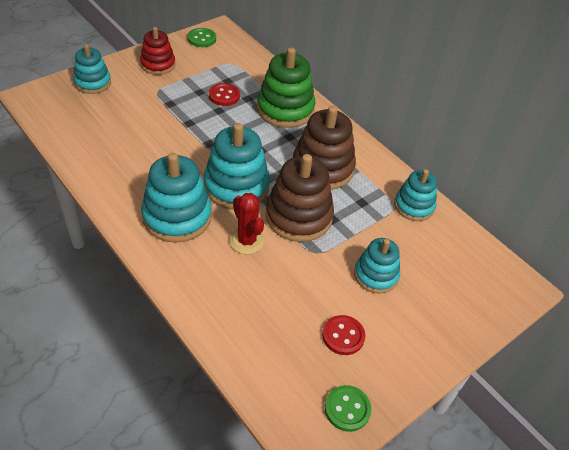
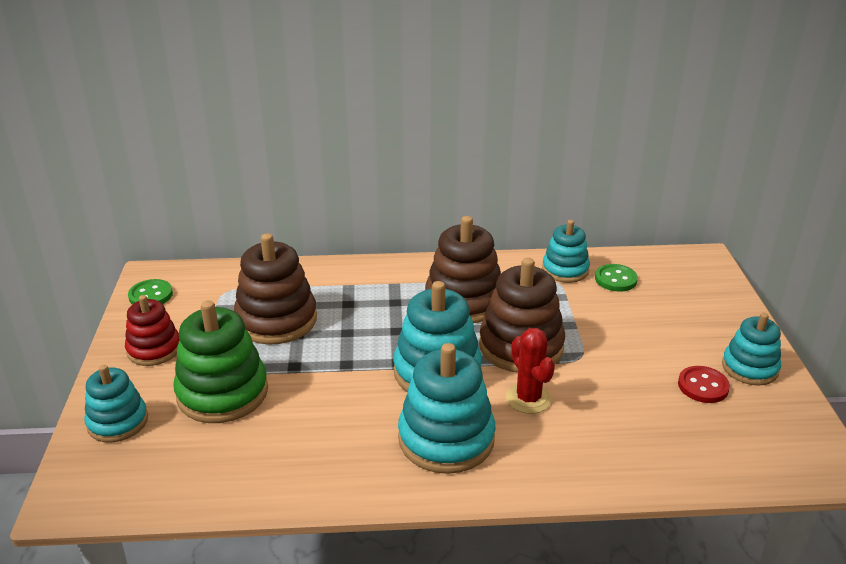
camera: 50 degrees left, 15 degrees down
(224, 96) = (276, 320): red button -> brown stacking toy
(246, 241) = (528, 399): red cactus -> red cactus turned 60 degrees clockwise
(285, 109) = (348, 287): green stacking toy -> green stacking toy (222, 393)
(347, 409) = (794, 422): green button -> green button (615, 279)
(376, 275) = (638, 332): turquoise stacking toy -> turquoise stacking toy (749, 368)

